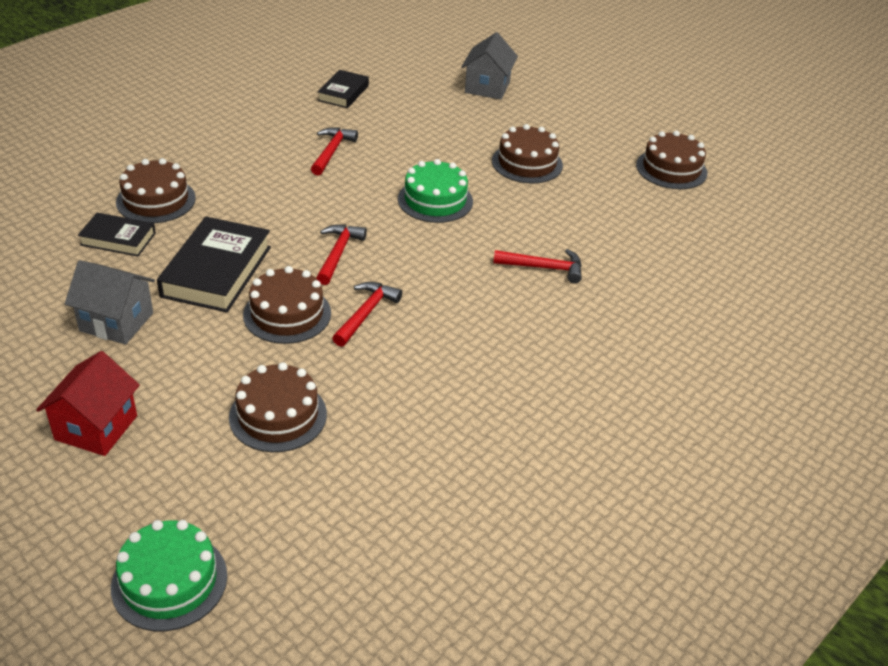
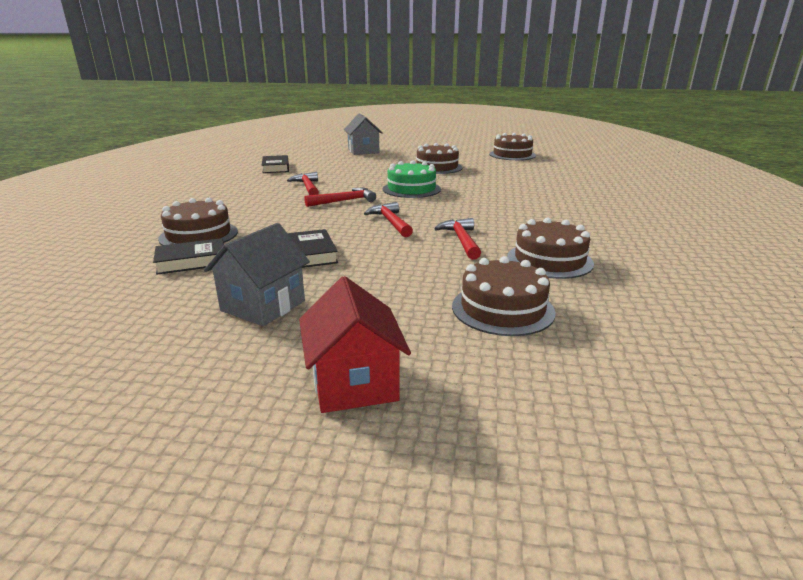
camera: 30 degrees left, 15 degrees down
(116, 322) = (263, 306): grey house -> grey house turned 45 degrees counterclockwise
(169, 581) = (644, 473): green cake -> none
(216, 271) = (312, 253): black book -> black book, size x0.59
(287, 314) = (406, 257): brown cake -> brown cake (549, 260)
(544, 268) = (525, 196): red hammer -> red hammer (344, 201)

